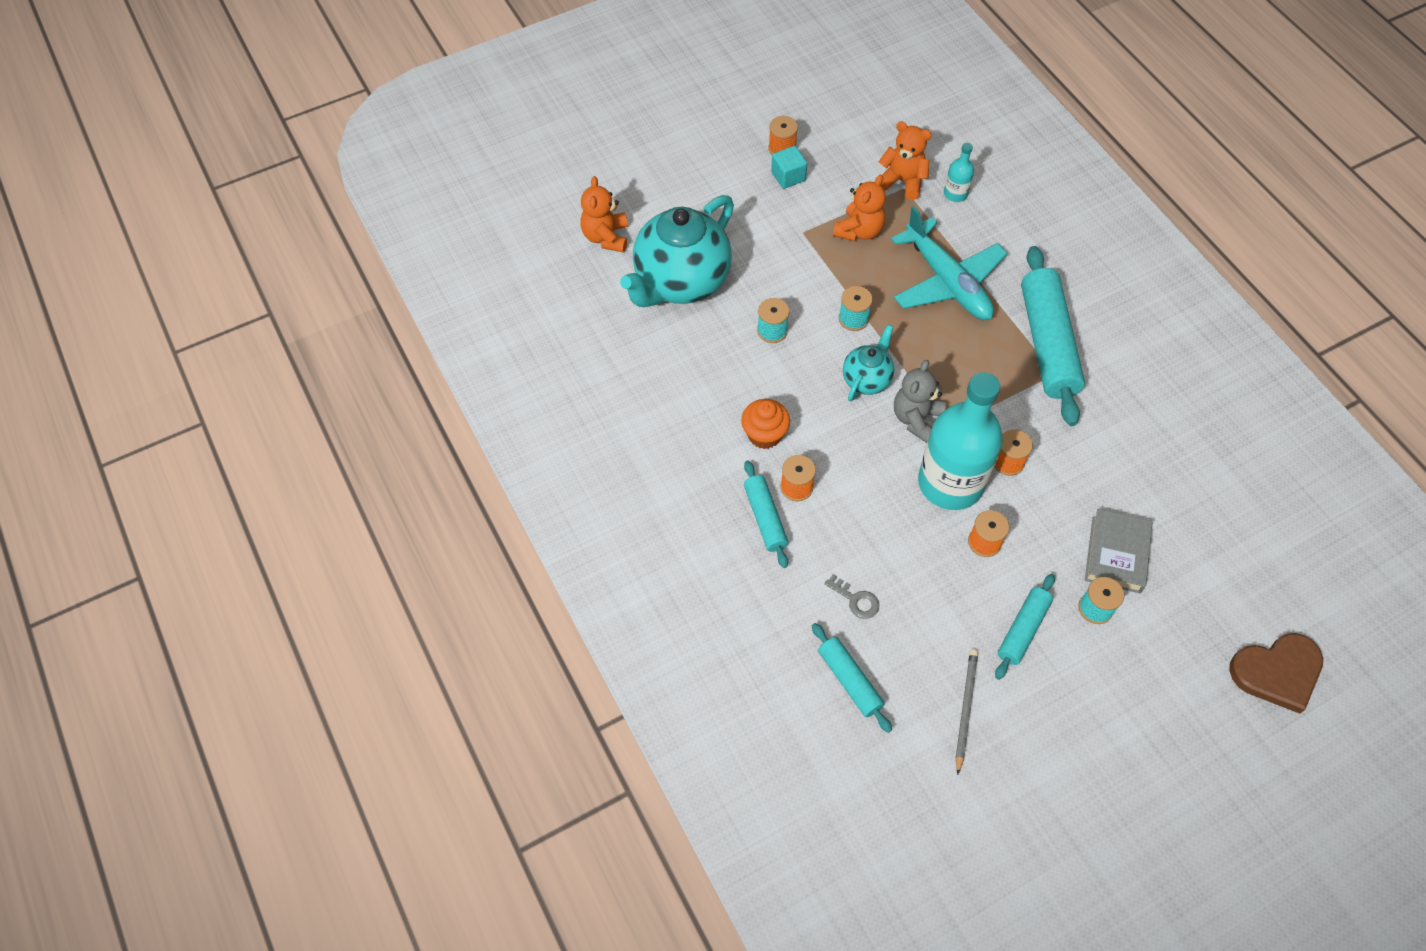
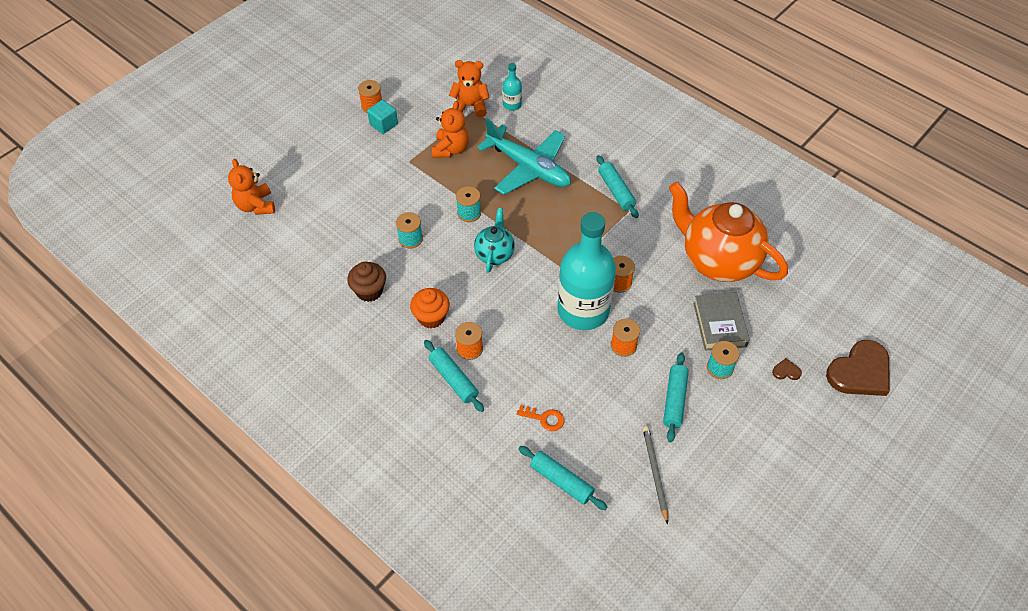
camera: 20 degrees left, 5 degrees down
(681, 282) = (327, 223): turquoise teapot -> none
(703, 380) = (369, 291): none -> brown cupcake
(856, 600) = (544, 418): grey key -> orange key
(916, 419) = (541, 271): grey teddy bear -> none
(1048, 343) = (616, 191): turquoise rolling pin -> turquoise rolling pin, size x0.54
(1145, 472) = (718, 260): none -> orange teapot
(1179, 640) = (786, 371): none -> brown heart

